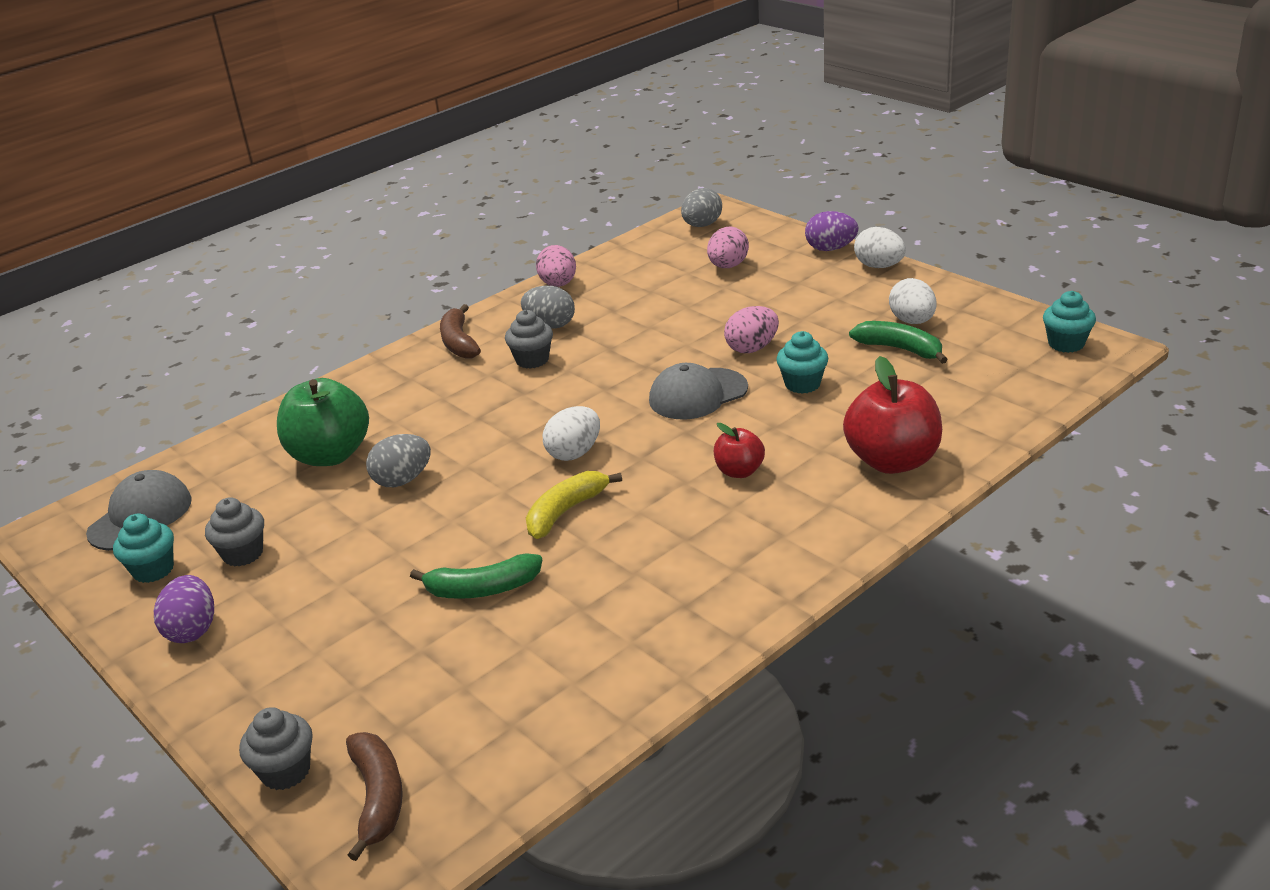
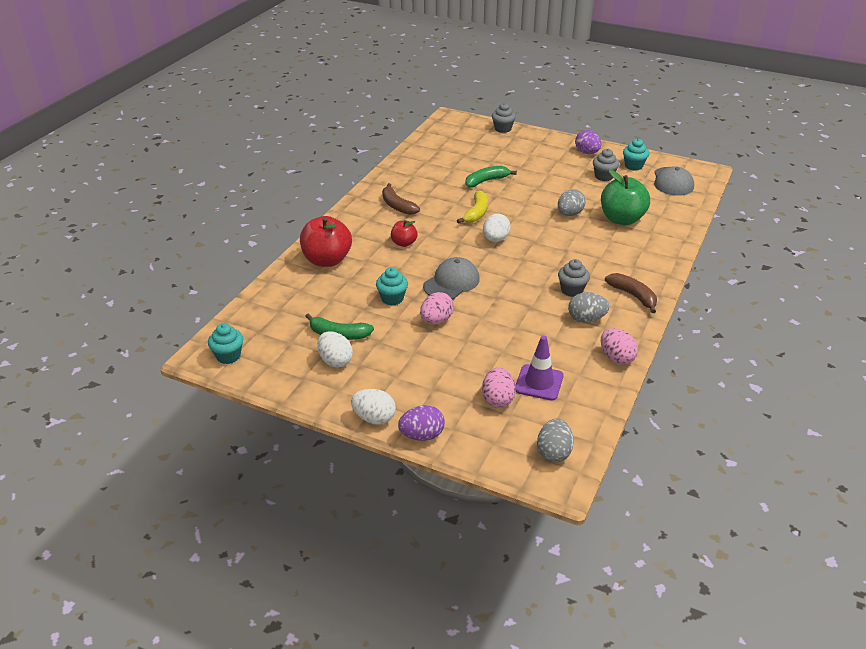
camera: 155 degrees right, 5 degrees up
(378, 798) = (466, 129): brown banana -> brown banana (397, 206)
(669, 274) = (539, 382): none -> purple traffic cone

